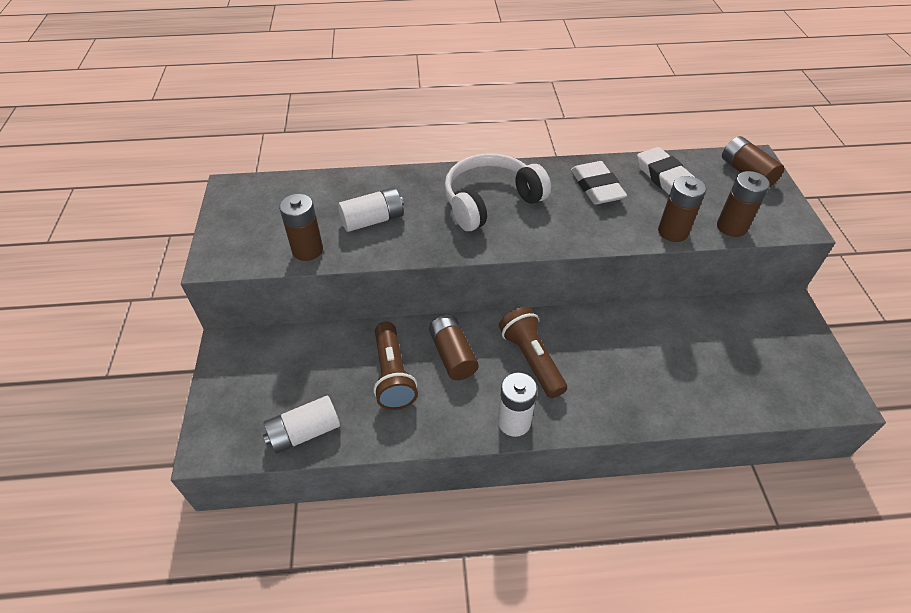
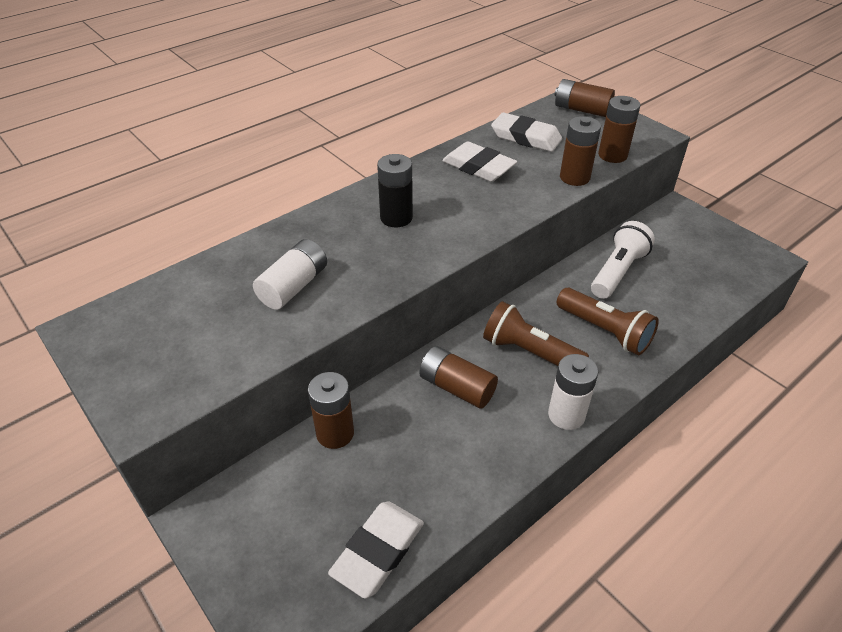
camera: 35 degrees left, 5 degrees down
(304, 432) = (378, 551): white battery -> white eraser
(307, 250) = (249, 349): brown battery -> brown battery (335, 433)
(392, 375) = (417, 439): brown flashlight -> brown flashlight (605, 331)
(490, 201) = (396, 218): white headphones -> black battery
(672, 334) = (618, 272): none -> white flashlight

